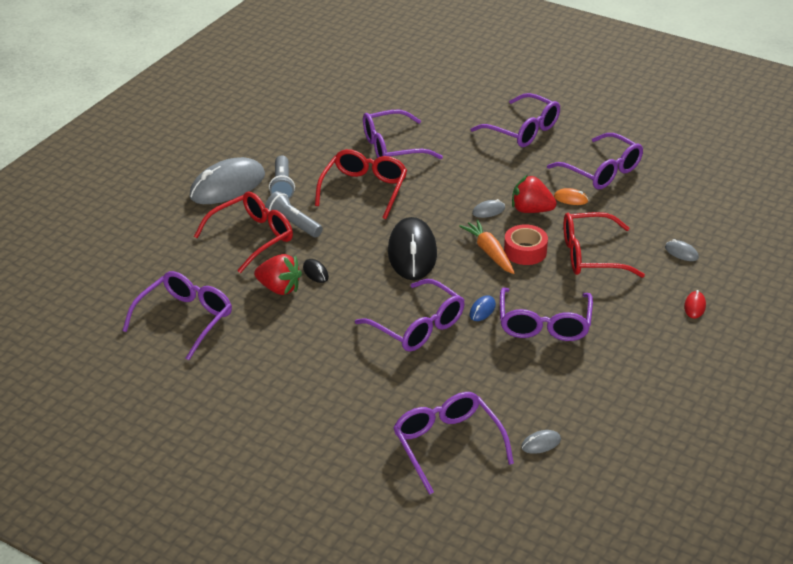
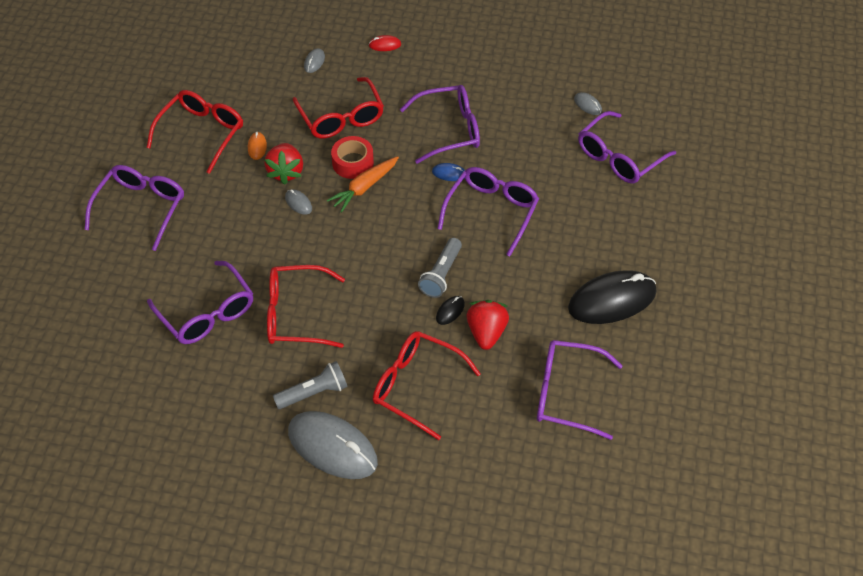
camera: 110 degrees left, 15 degrees up
(293, 224) = (379, 357): grey flashlight -> grey flashlight (441, 274)
(412, 253) = (388, 244): black mouse -> black mouse (612, 300)
(602, 171) = (202, 133): purple glasses -> red glasses

